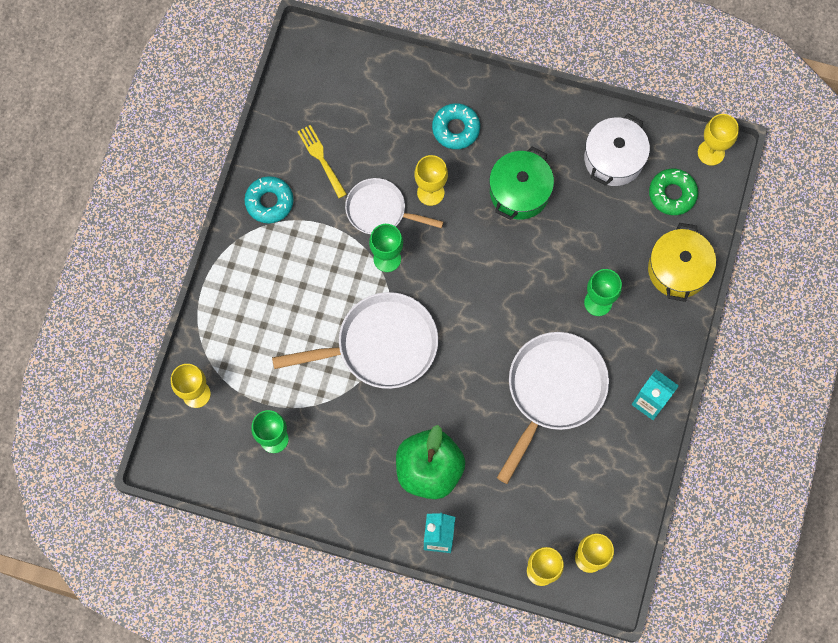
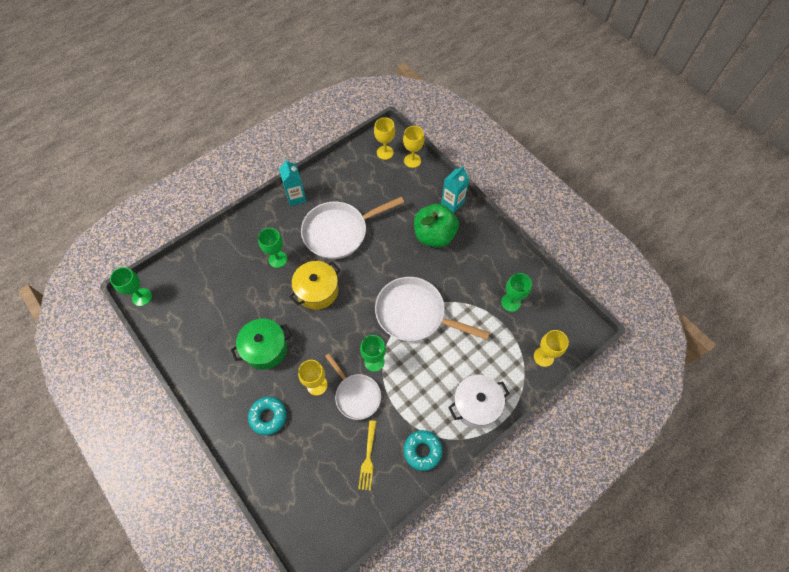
camera: 145 degrees left, 10 degrees down
(613, 159) = (196, 331): white pot -> white pot (476, 405)
(672, 194) = (185, 289): green donut -> none
(678, 269) = (221, 248): yellow pot -> yellow pot (317, 291)
(711, 152) = (142, 297): yellow goblet -> green goblet

